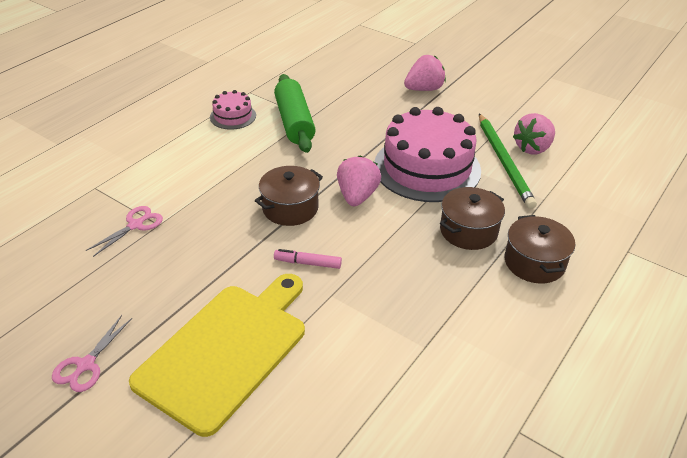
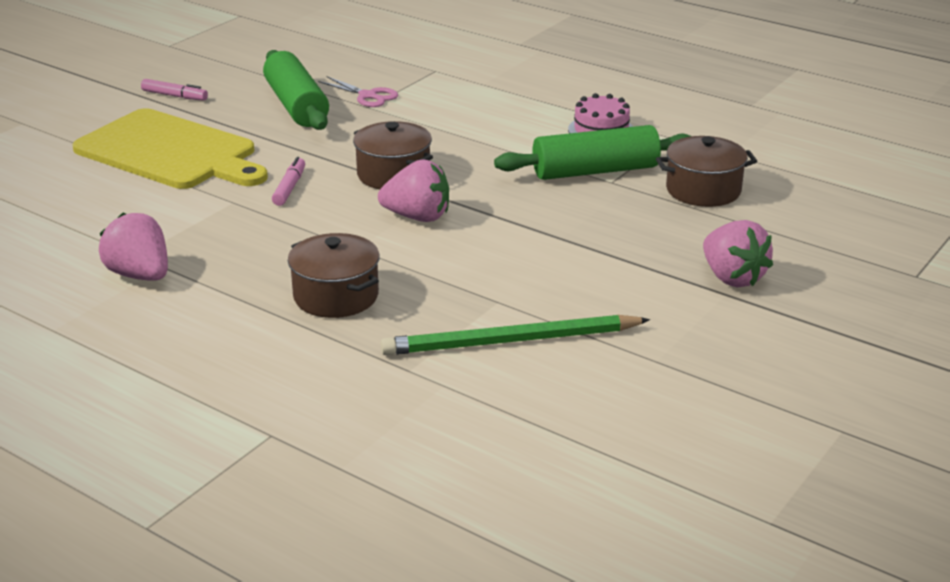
camera: 90 degrees right, 10 degrees down
(86, 365) = (174, 96): pink scissors -> pink marker
(142, 268) = (297, 105): none -> green rolling pin
(427, 168) = (488, 271): pink cake -> none
(533, 148) = (557, 375): pink strawberry -> pink strawberry (140, 275)
(534, 262) = (261, 344): brown pot -> brown pot (703, 190)

